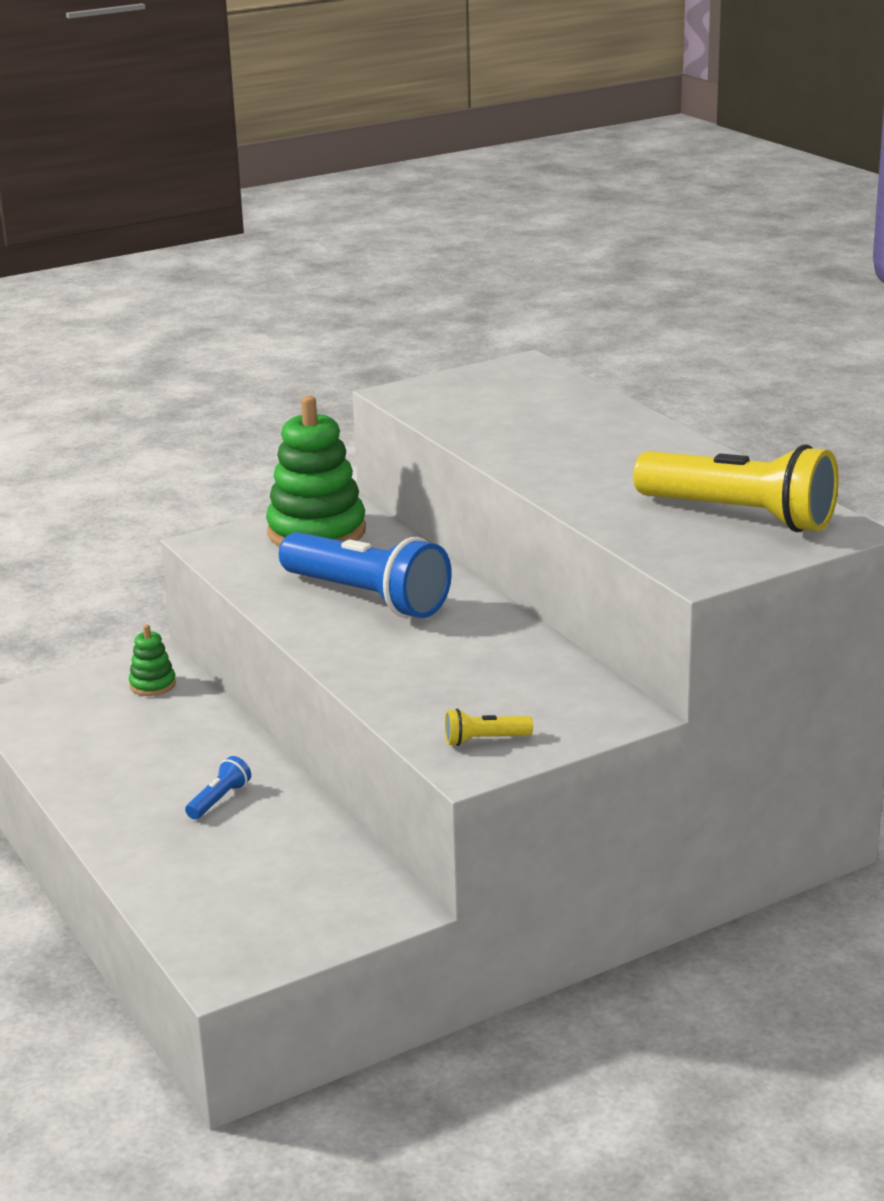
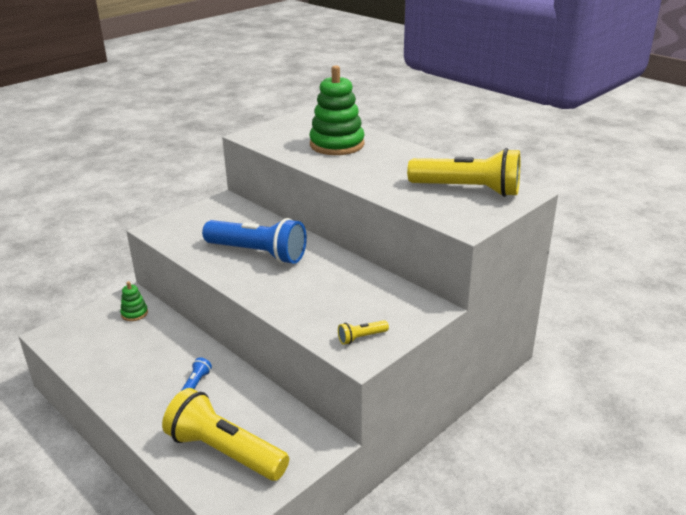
camera: 15 degrees left, 5 degrees up
(233, 897) = (224, 451): none -> yellow flashlight
(316, 532) = (214, 216): green stacking toy -> green stacking toy (337, 144)

